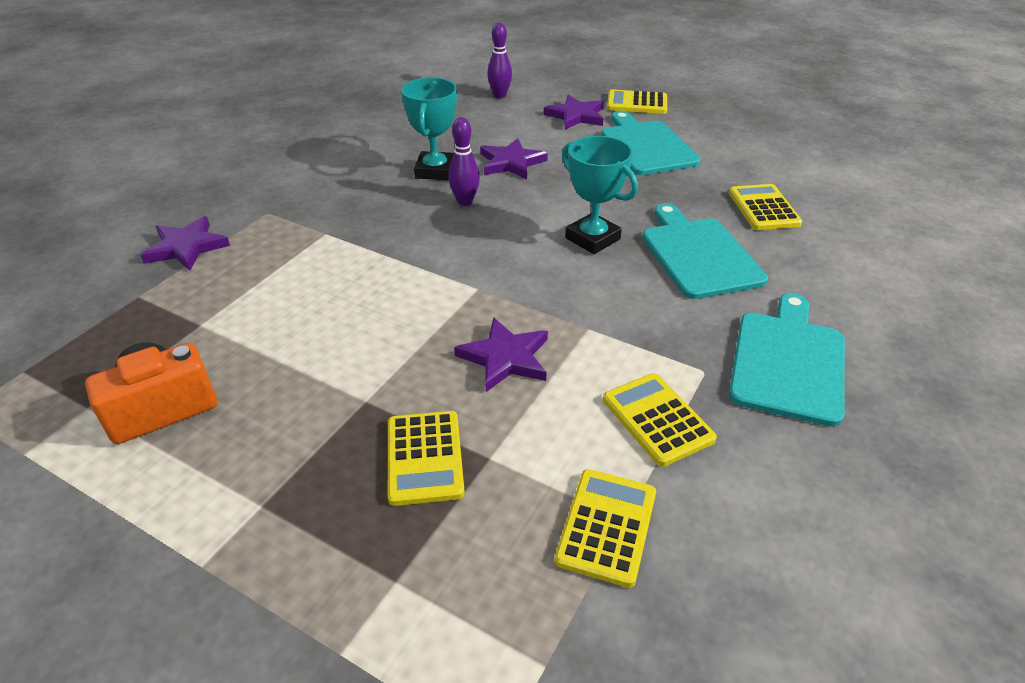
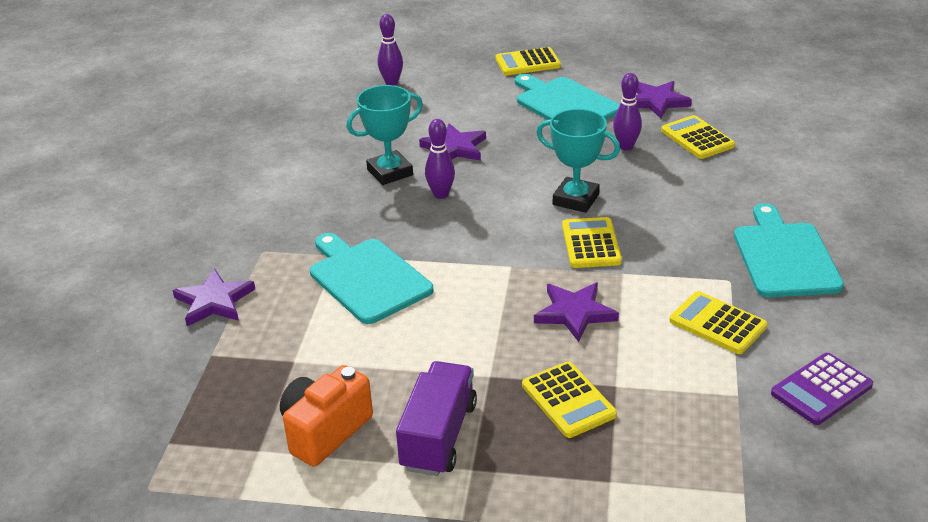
camera: 20 degrees left, 5 degrees down
(261, 453) = (439, 436): none -> purple truck
(435, 171) = (390, 172): turquoise trophy -> turquoise trophy turned 75 degrees clockwise
(576, 116) = (480, 88): purple star -> purple star (657, 102)
(607, 526) = (728, 403): yellow calculator -> yellow calculator (591, 244)
(681, 199) = (626, 146): none -> purple bowling pin
(699, 254) = (670, 191): turquoise cutting board -> turquoise cutting board (367, 278)
(737, 550) = (821, 389): none -> purple calculator

